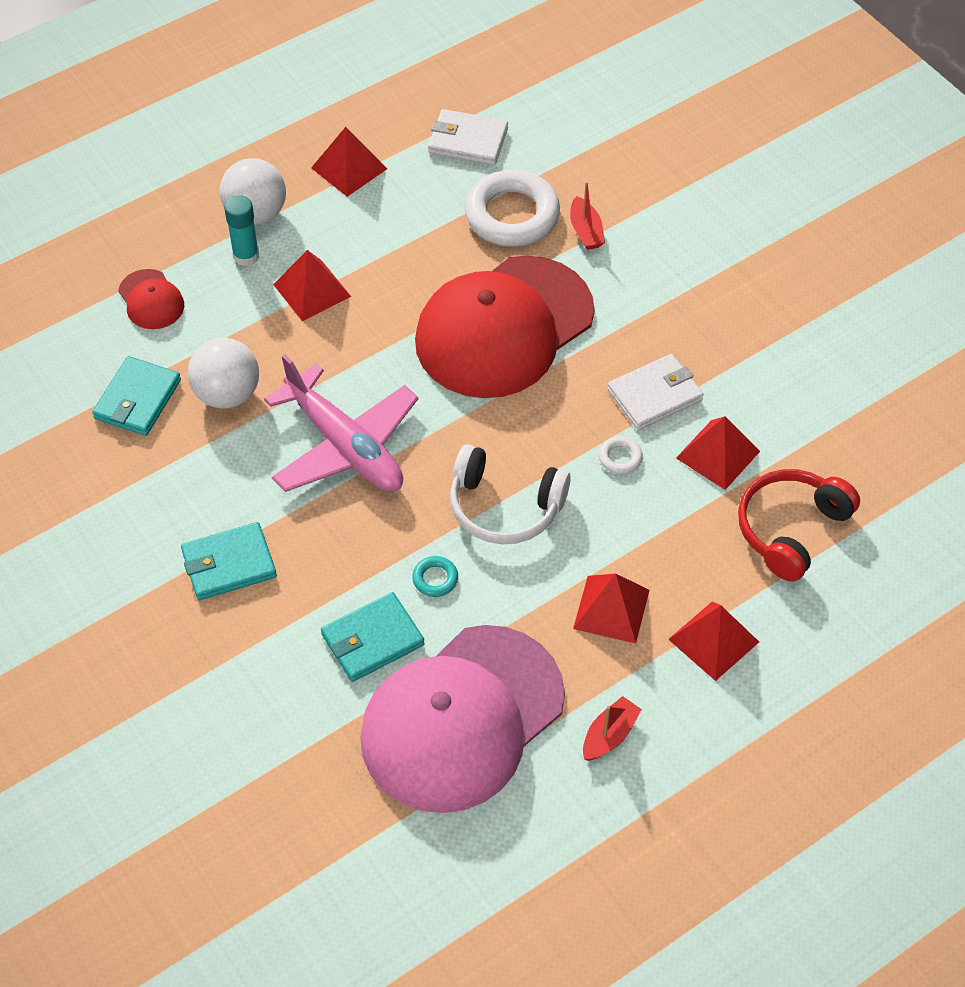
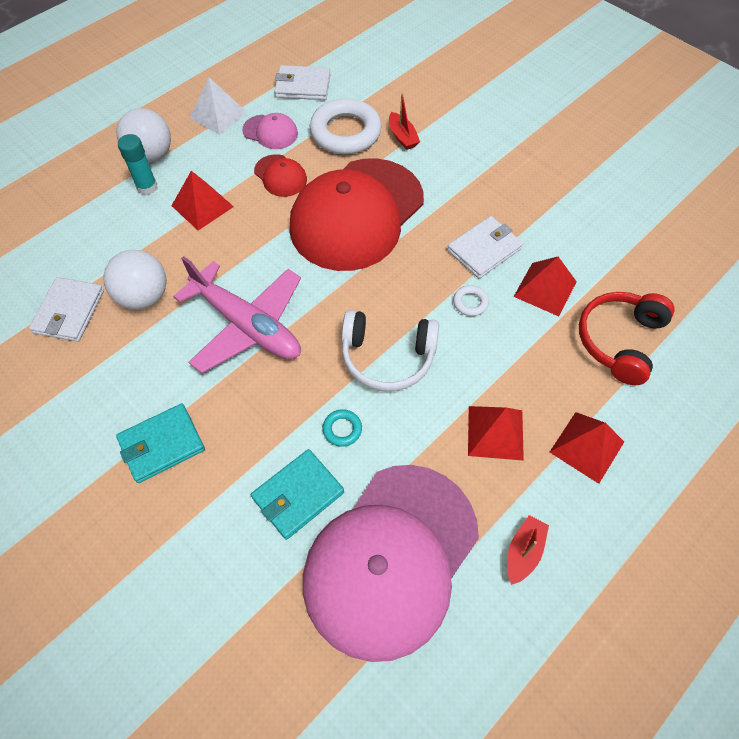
camera: 10 degrees left, 5 degrees up
(137, 399) = (69, 312): turquoise wallet -> white wallet
(151, 300) = (74, 230): red cap -> red cap (280, 176)
(349, 168) = (218, 115): red pyramid -> white pyramid
(413, 201) = (270, 132): none -> pink cap

